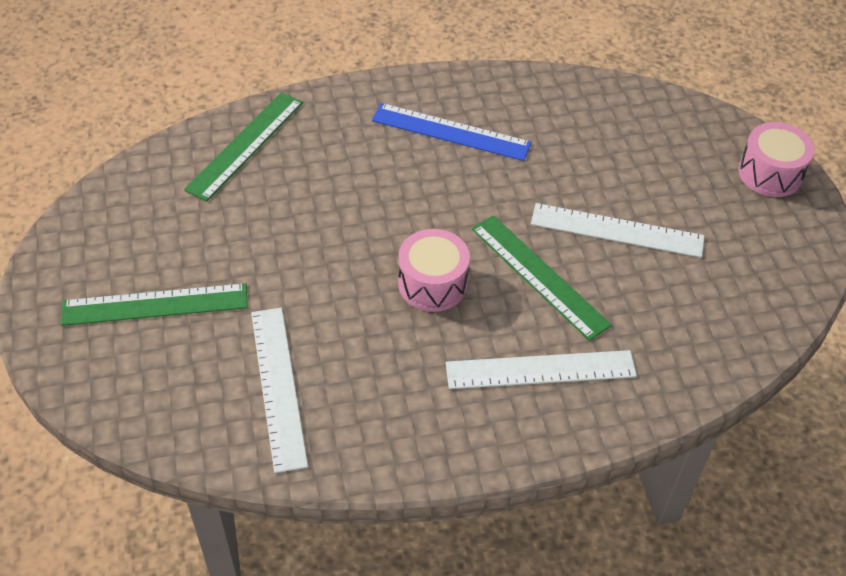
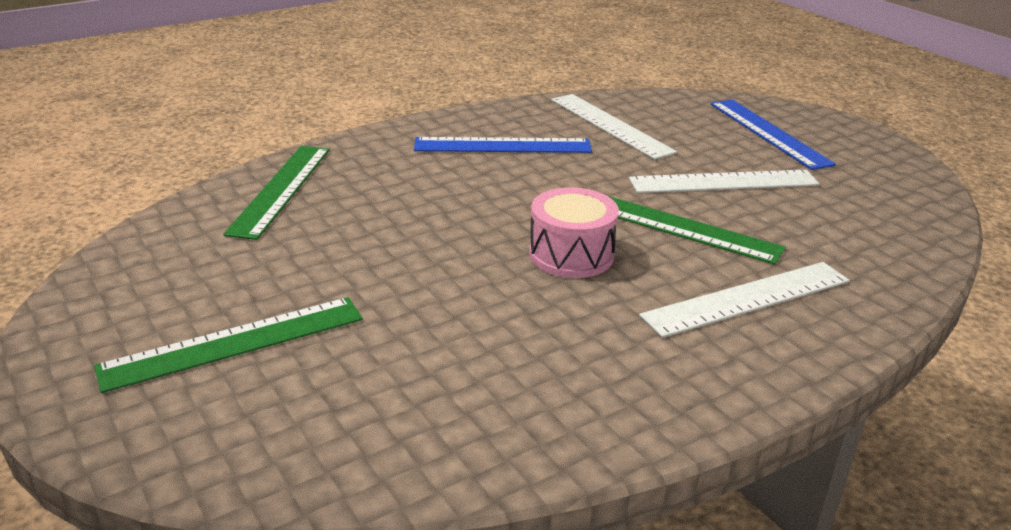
camera: 20 degrees left, 20 degrees down
(278, 386) = (450, 385): white ruler -> white ruler (610, 125)
(709, 173) = (768, 133): none -> blue ruler
(770, 173) = (820, 124): pink drum -> none

